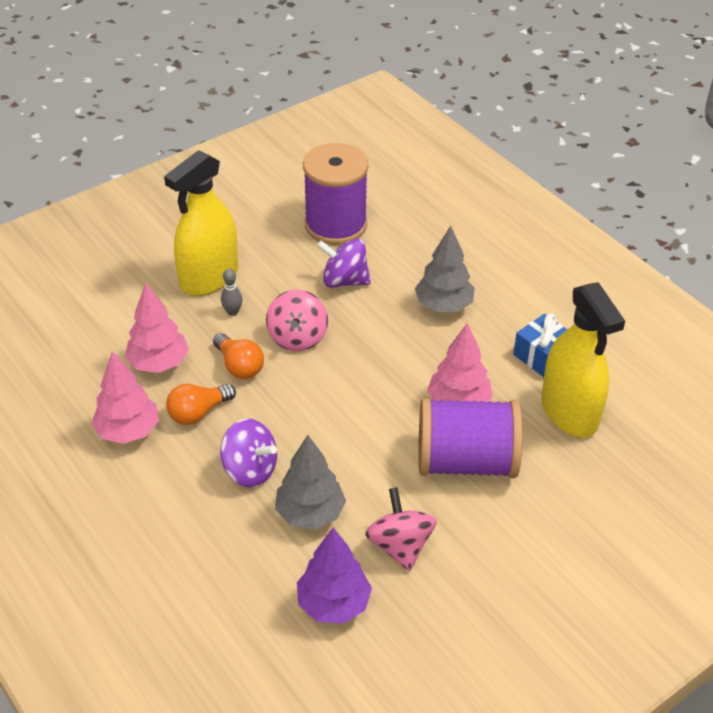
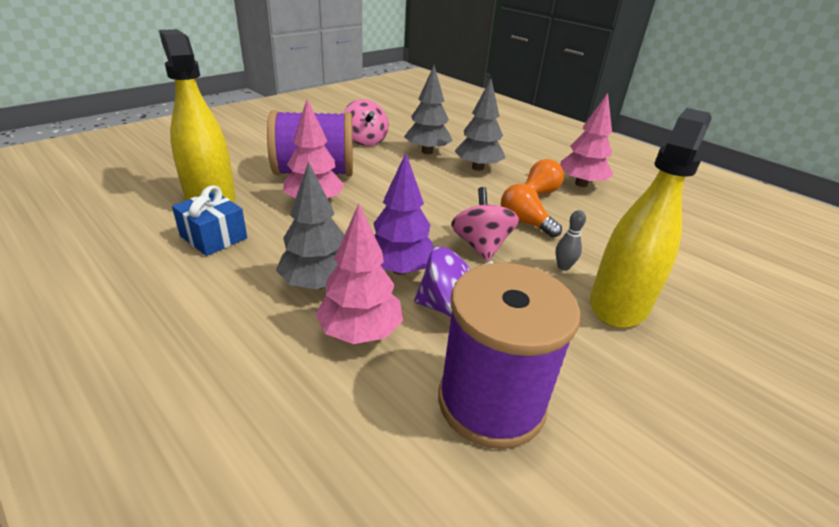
camera: 170 degrees right, 10 degrees down
(159, 363) = (598, 223): pink tree -> pink tree (360, 332)
(250, 470) = (477, 168): purple spinning top -> grey tree
(333, 603) = (402, 125): purple tree -> purple tree (400, 269)

